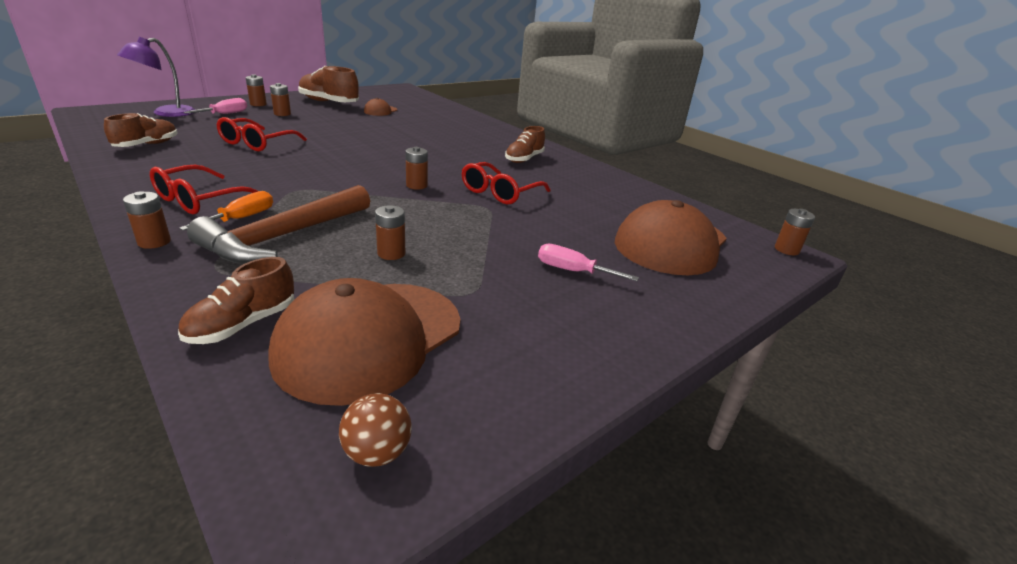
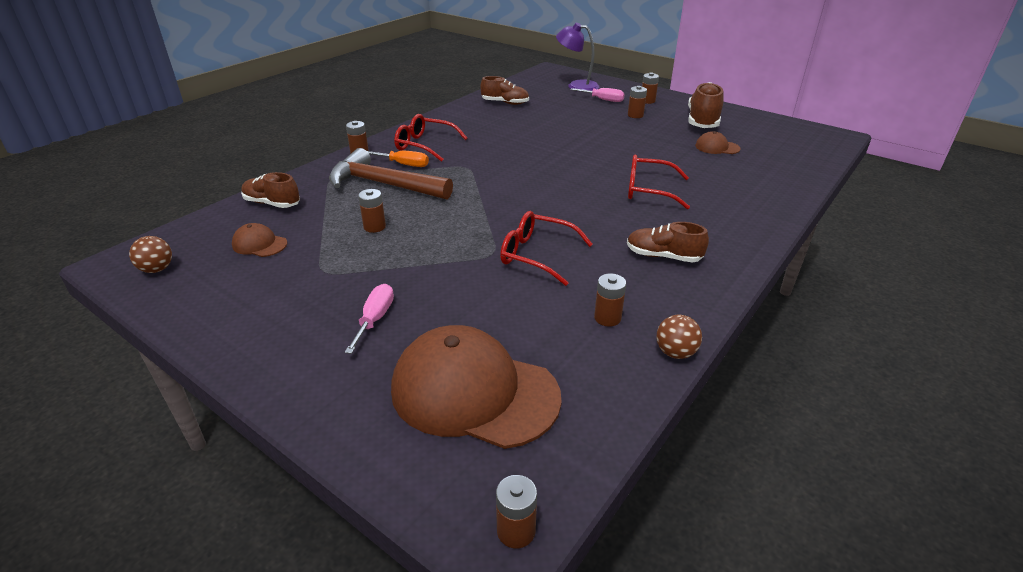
camera: 80 degrees right, 5 degrees up
(257, 143) = (548, 128): red glasses -> red glasses (648, 190)
(370, 339) = (259, 244): brown cap -> brown cap, size x0.44
(416, 185) = (517, 209): brown battery -> brown battery (607, 318)
(630, 180) = (675, 352): none -> brown ball

